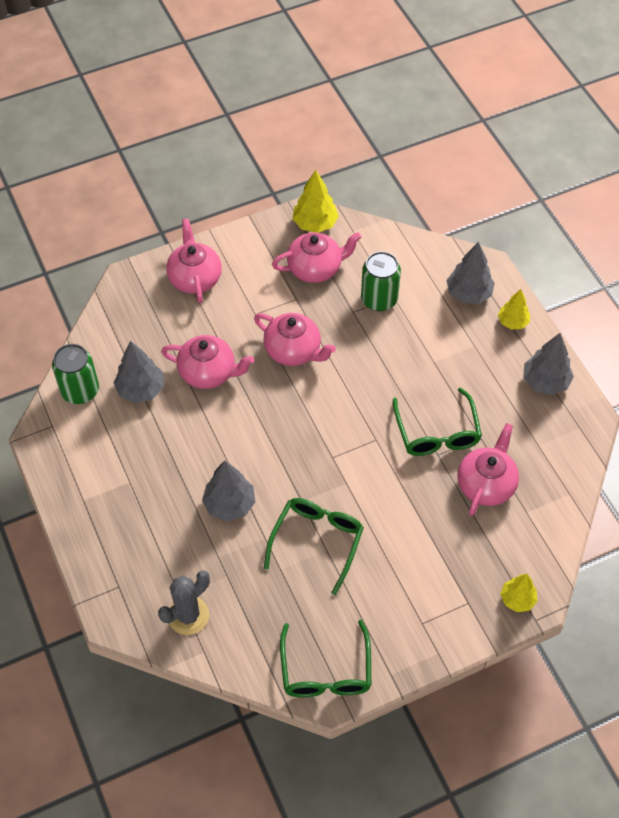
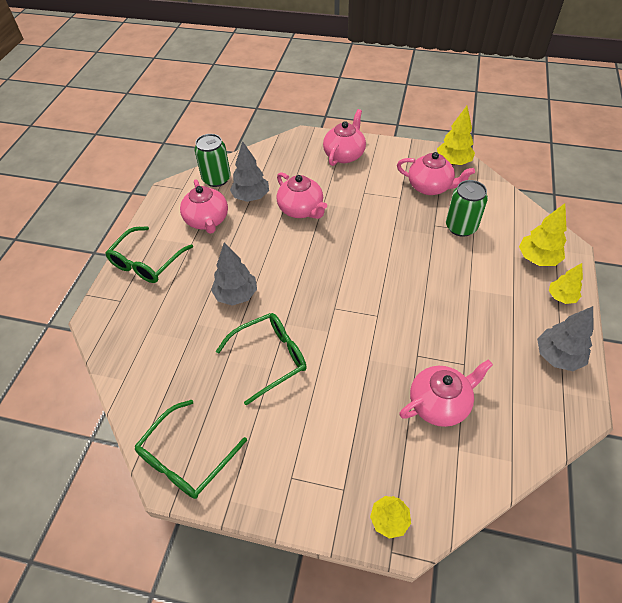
camera: 40 degrees right, 5 degrees down
(188, 615) = (139, 348): grey cactus -> none
(293, 351) = (369, 226): pink teapot -> pink teapot (207, 221)
(437, 432) = (430, 339): green glasses -> green glasses (147, 262)
(468, 294) = (537, 259): grey tree -> yellow tree

